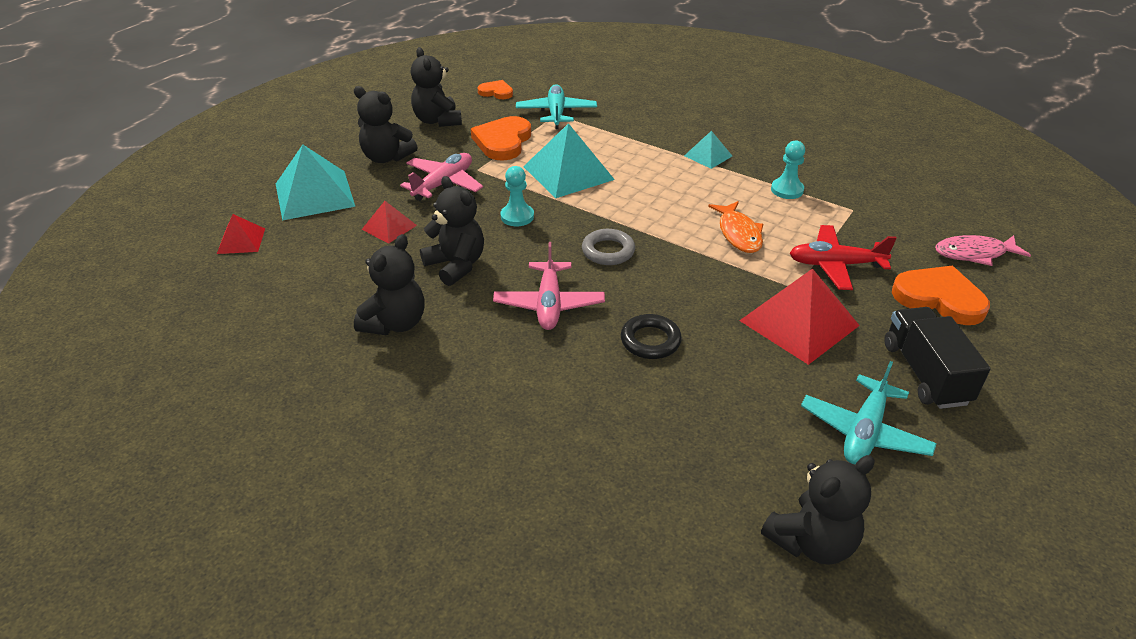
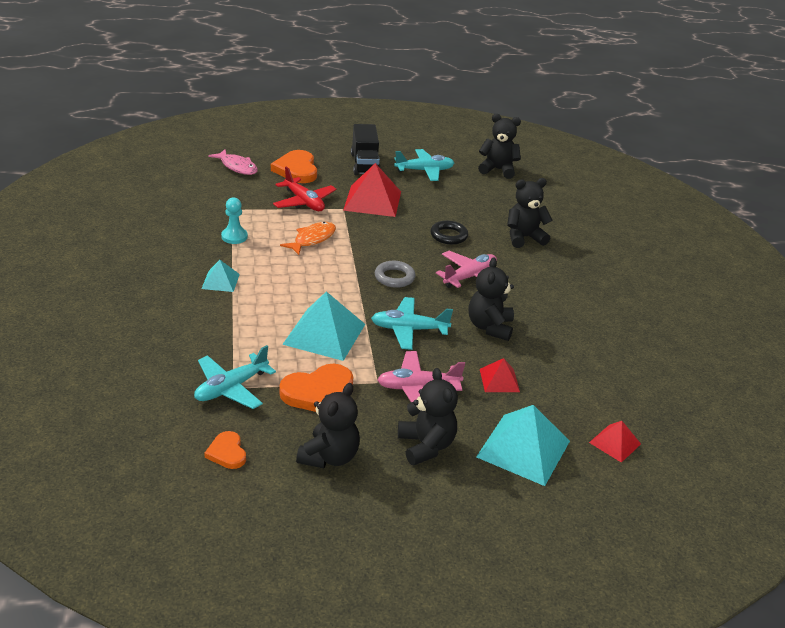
camera: 135 degrees left, 5 degrees down
(395, 323) = (563, 320): black teddy bear -> black teddy bear (524, 237)
(517, 216) = (409, 329): turquoise pawn -> turquoise plane
(925, 373) = (365, 164): black truck -> black truck turned 45 degrees counterclockwise

